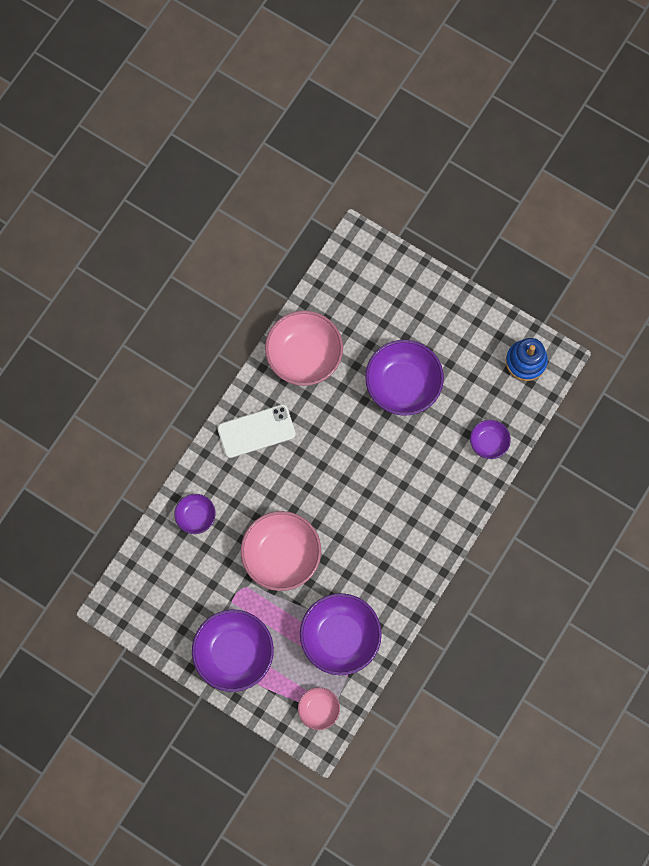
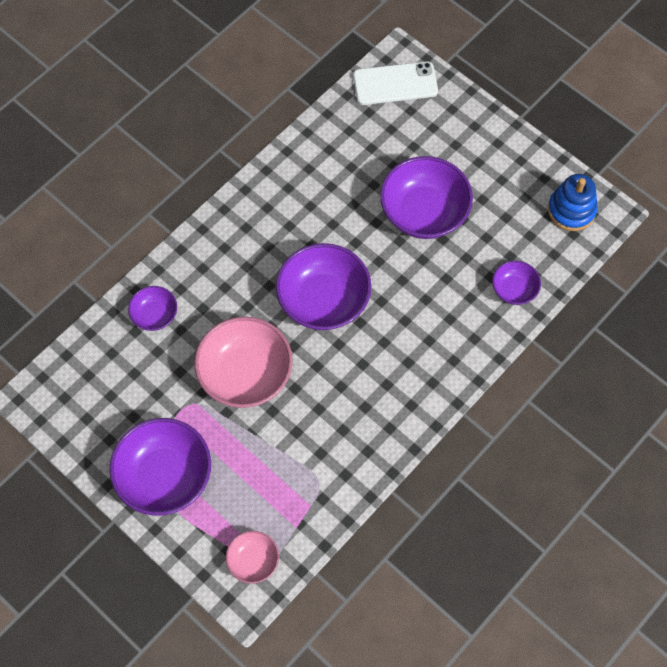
camera: 10 degrees right, 10 degrees down
(256, 431) = (245, 235): white phone -> white phone (395, 83)
(304, 355) = (316, 165): pink bowl -> none
(340, 637) = (296, 479): purple bowl -> purple bowl (323, 300)

